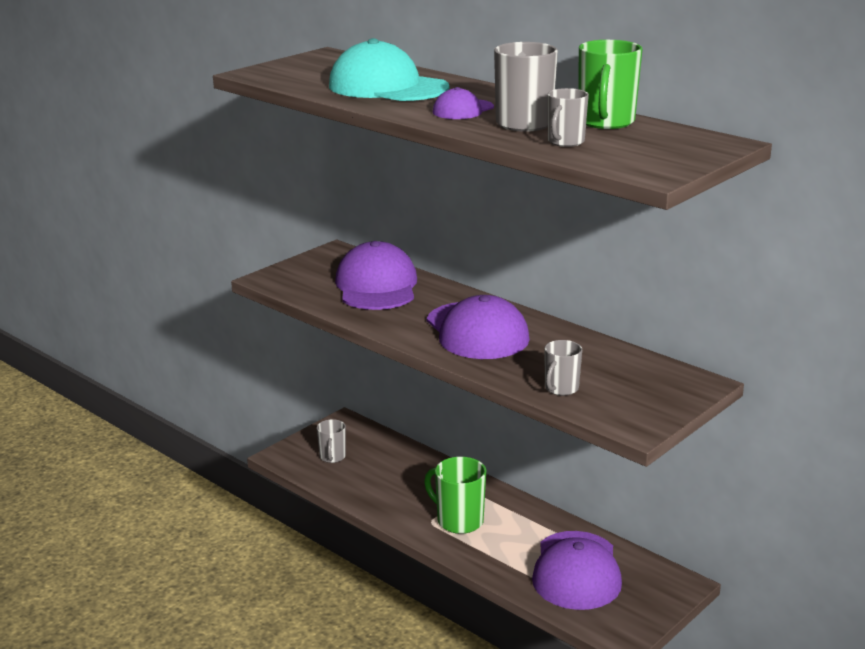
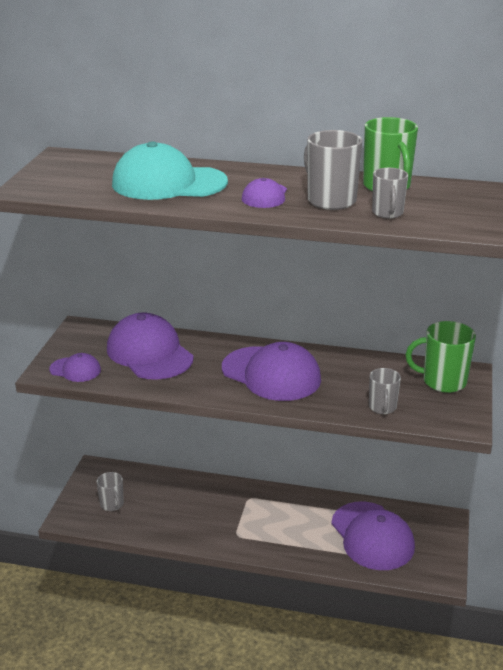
camera: 30 degrees left, 5 degrees up
(293, 283) = (75, 370): none -> purple cap
(458, 521) = (257, 526): green mug -> green mug (442, 381)

